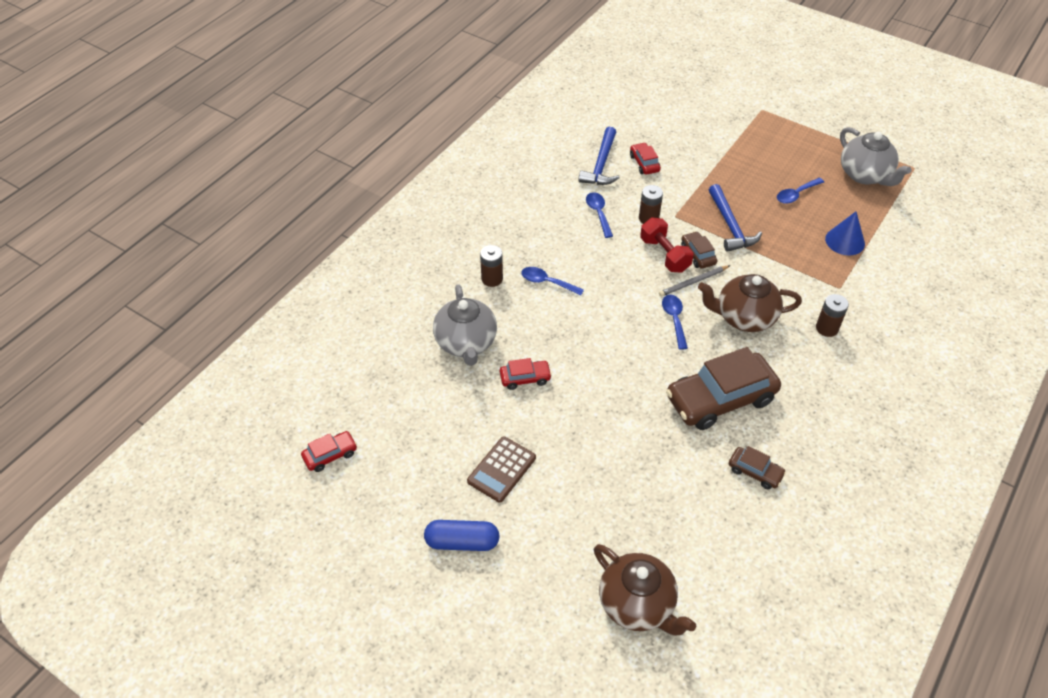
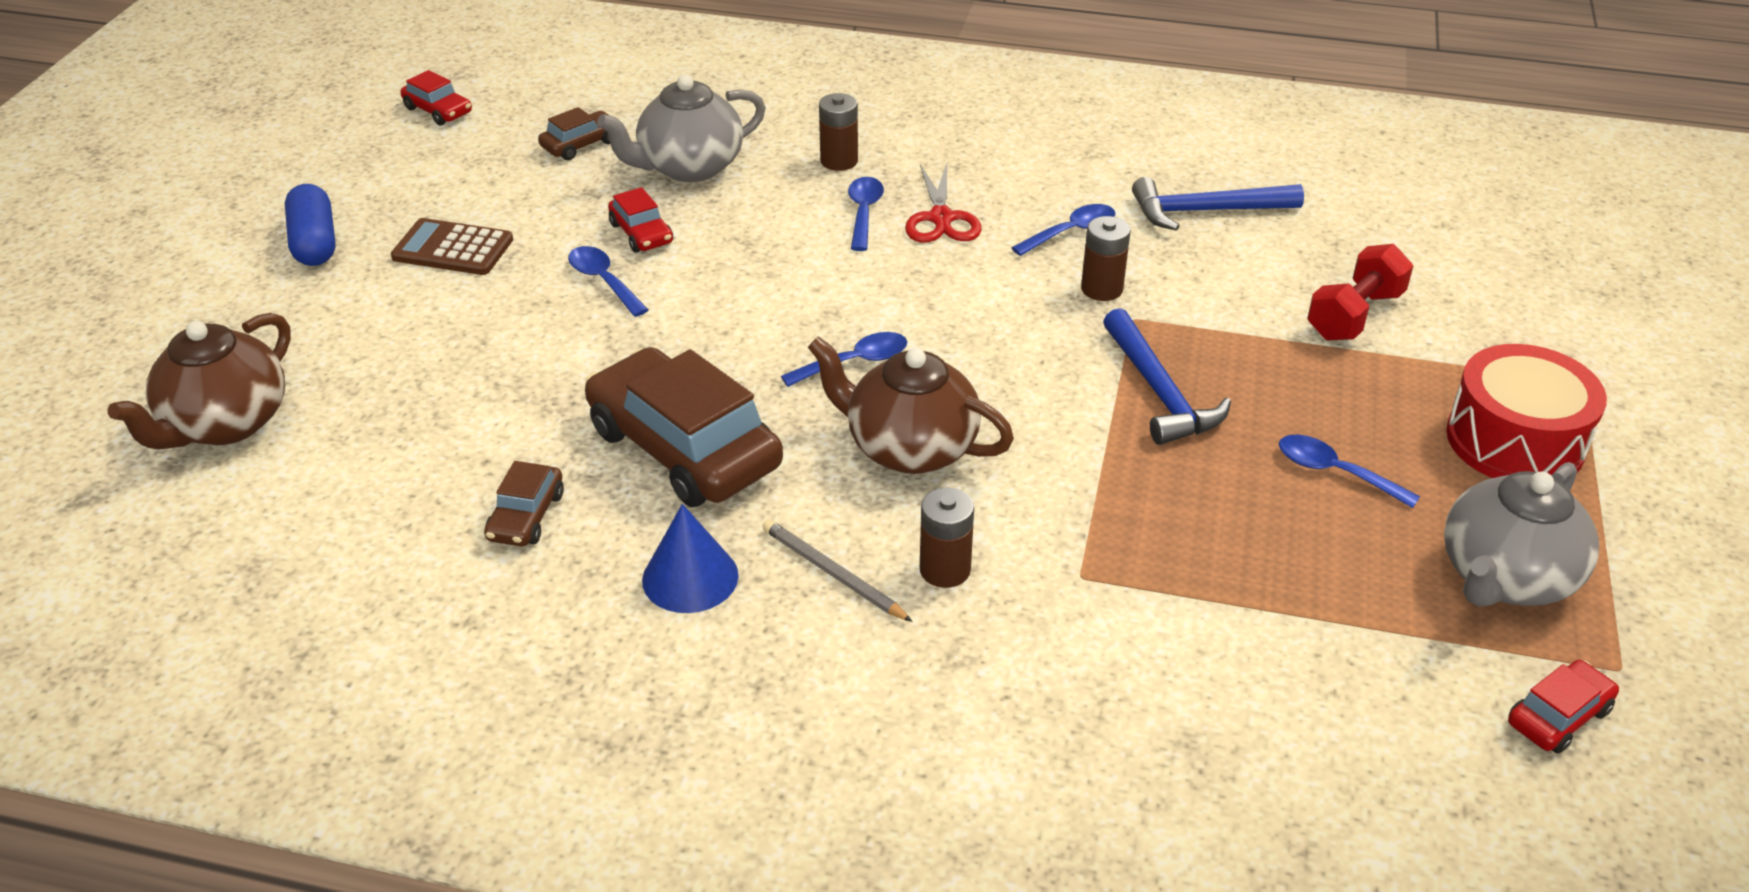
camera: 70 degrees right, 10 degrees down
(565, 255) = (941, 218): none -> red scissors
(565, 404) = (603, 281): none -> blue spoon
(644, 163) = (1253, 258): red car -> red car (1558, 716)
(664, 255) = (1016, 323): red dumbbell -> red dumbbell (1354, 315)
(693, 282) = (965, 369): grey pencil -> grey pencil (833, 573)
(698, 255) = (1045, 363): brown car -> brown car (580, 144)
(730, 226) = (1159, 392): blue hammer -> blue hammer turned 75 degrees counterclockwise
(744, 317) = (909, 448): brown teapot -> brown teapot turned 45 degrees counterclockwise
(791, 141) = (1515, 441): none -> red drum
(845, 241) = (1239, 568): blue cone -> blue cone (690, 577)

